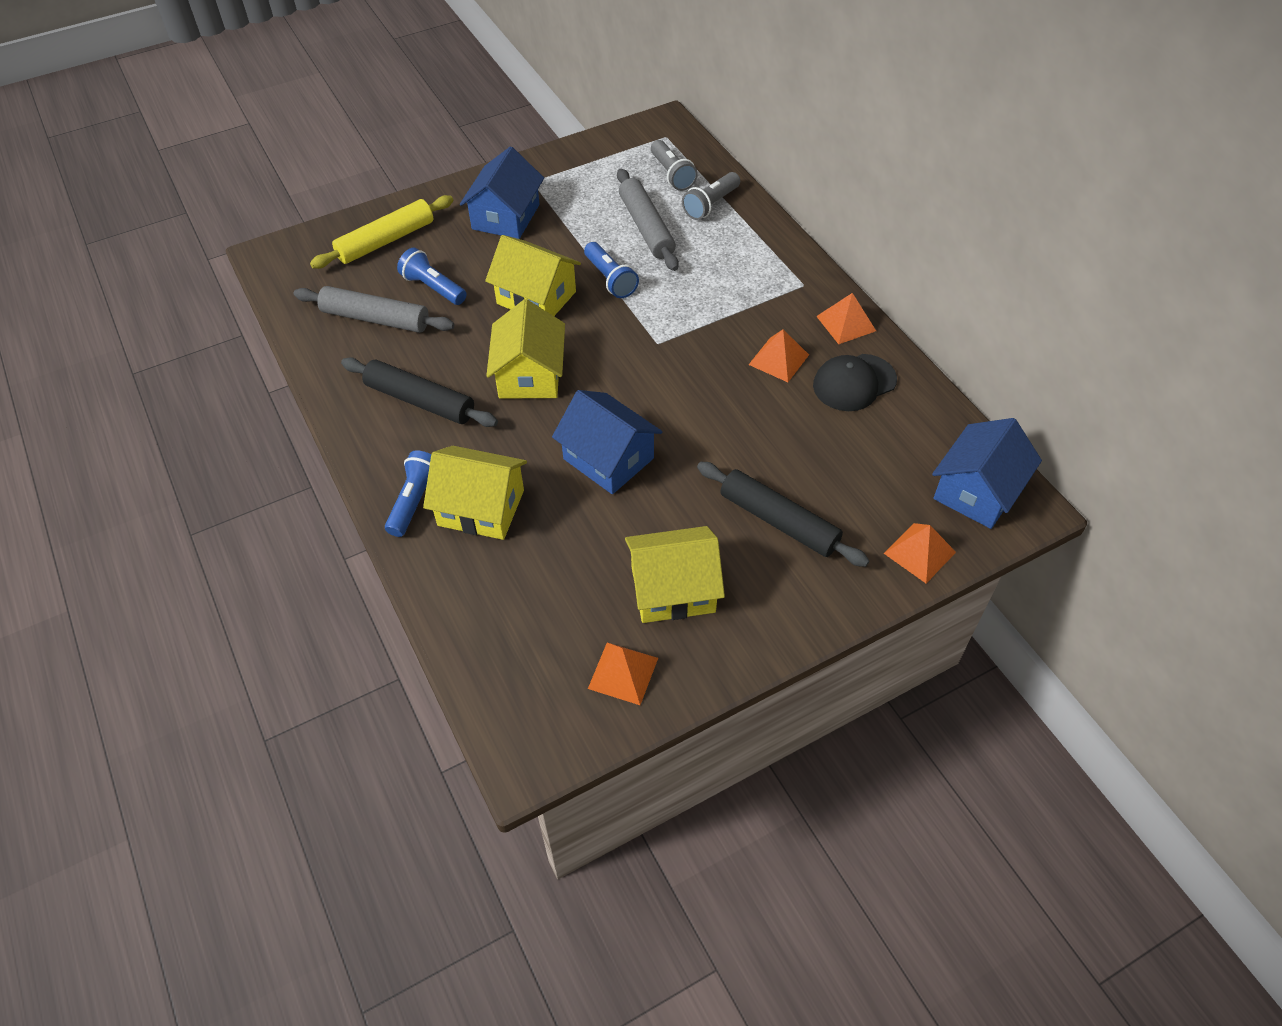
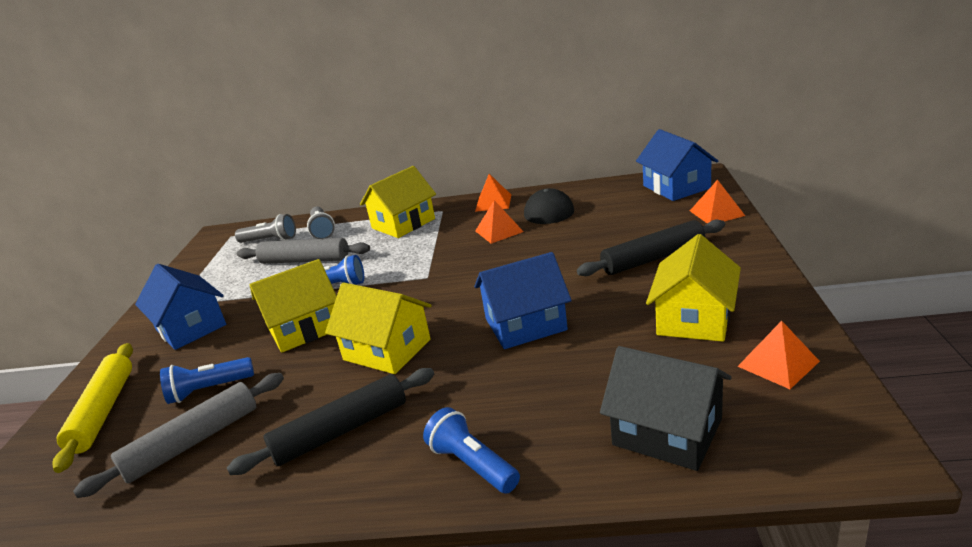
camera: 55 degrees left, 25 degrees down
(481, 508) = (520, 415): yellow house -> yellow house (403, 223)
(497, 613) = (667, 432): none -> black house

